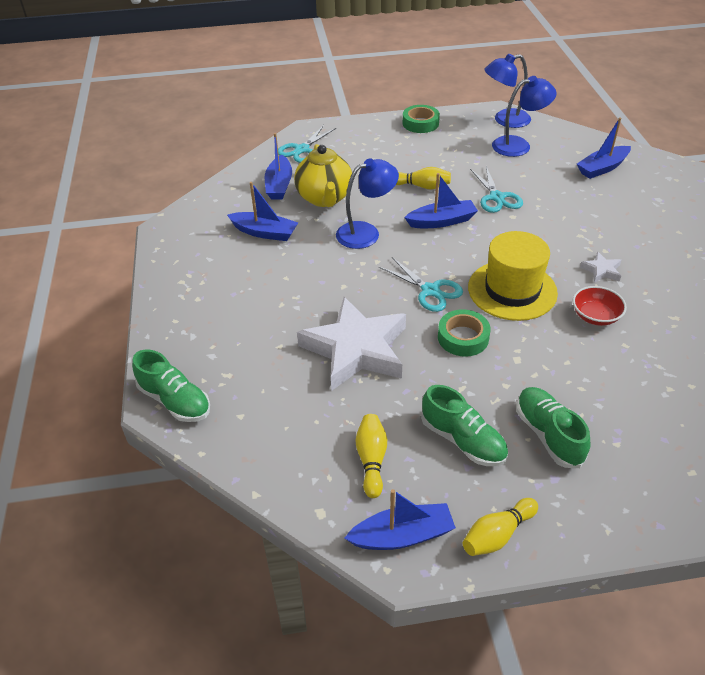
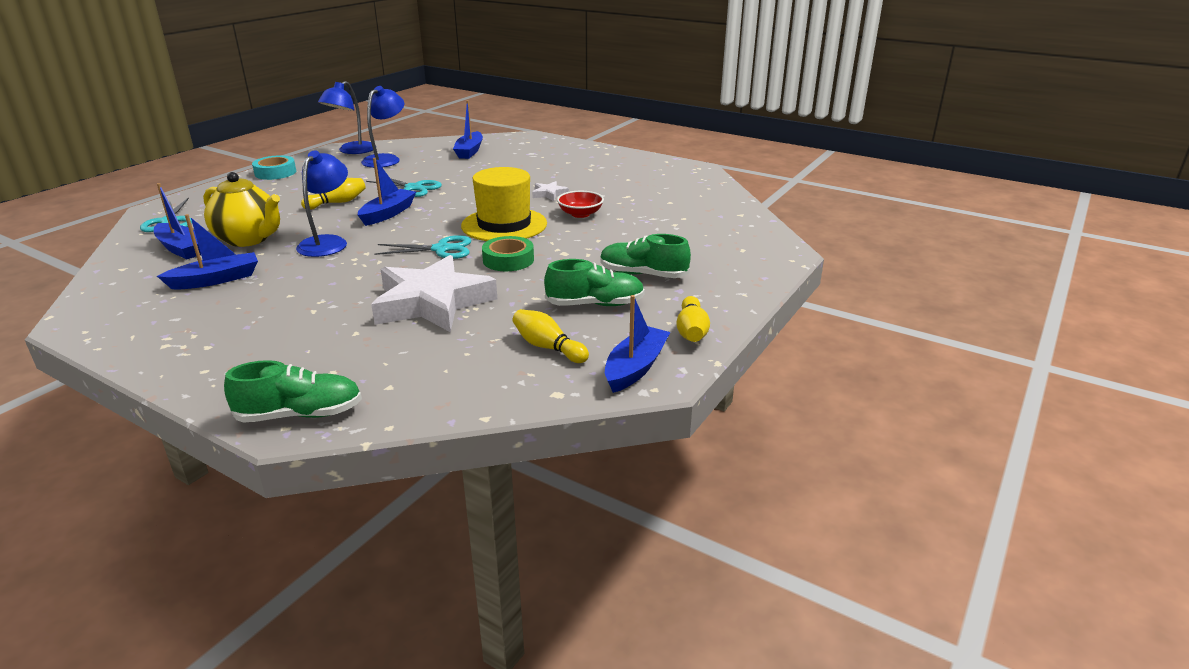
camera: 50 degrees left, 15 degrees down
(420, 123) = (275, 173): green tape -> turquoise tape

